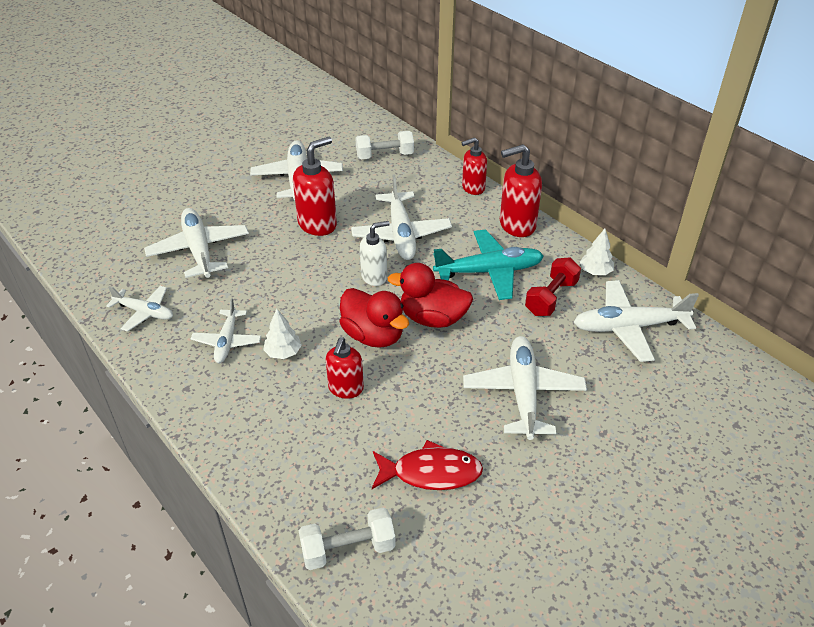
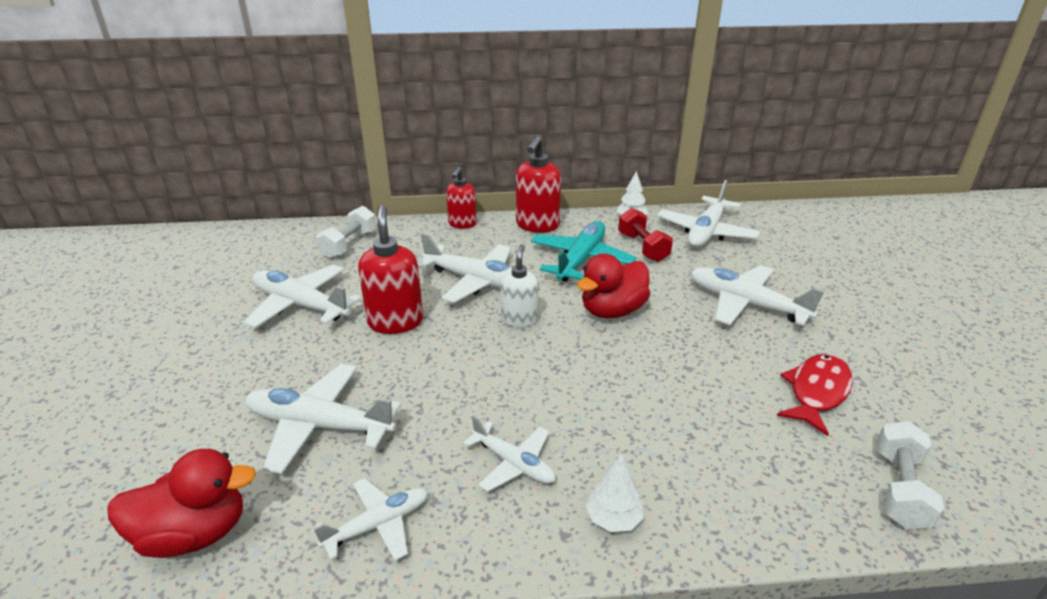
camera: 55 degrees left, 10 degrees down
(283, 352) = (574, 424): white tree -> white tree (613, 518)
(345, 389) = (667, 401): red soap dispenser -> none
(373, 335) = (604, 353): red duck -> red duck (194, 533)

